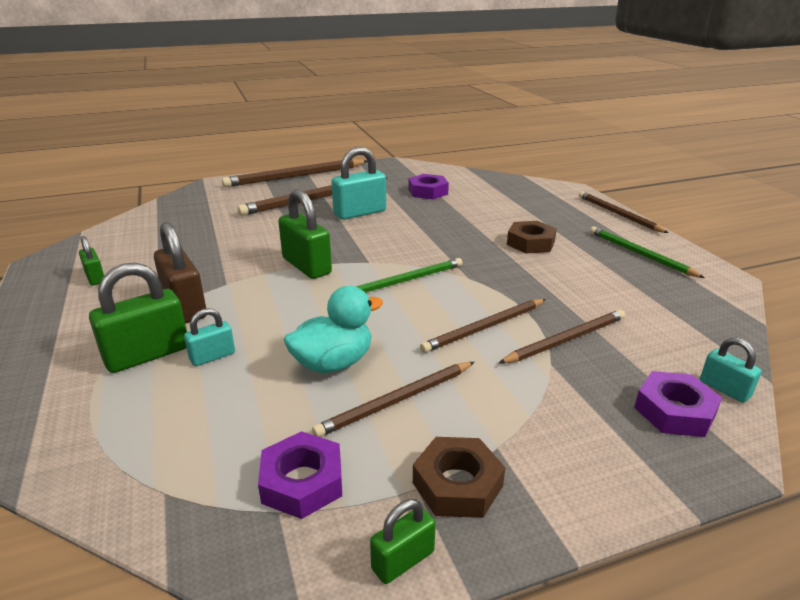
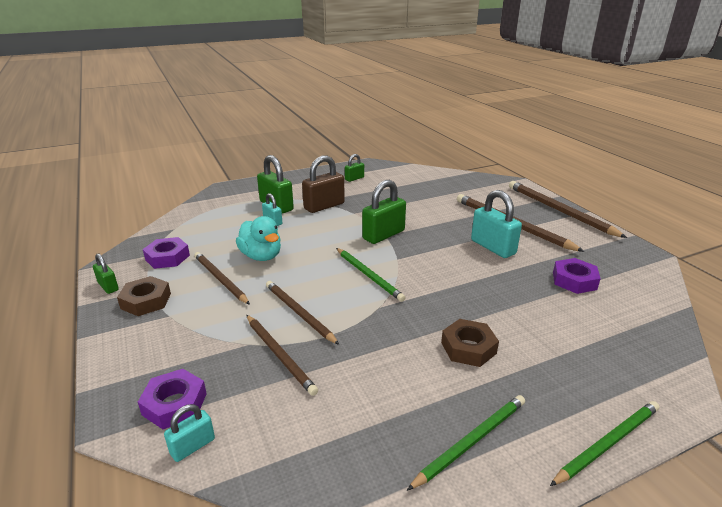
camera: 85 degrees right, 0 degrees up
(618, 214) = (608, 443): brown pencil -> green pencil

